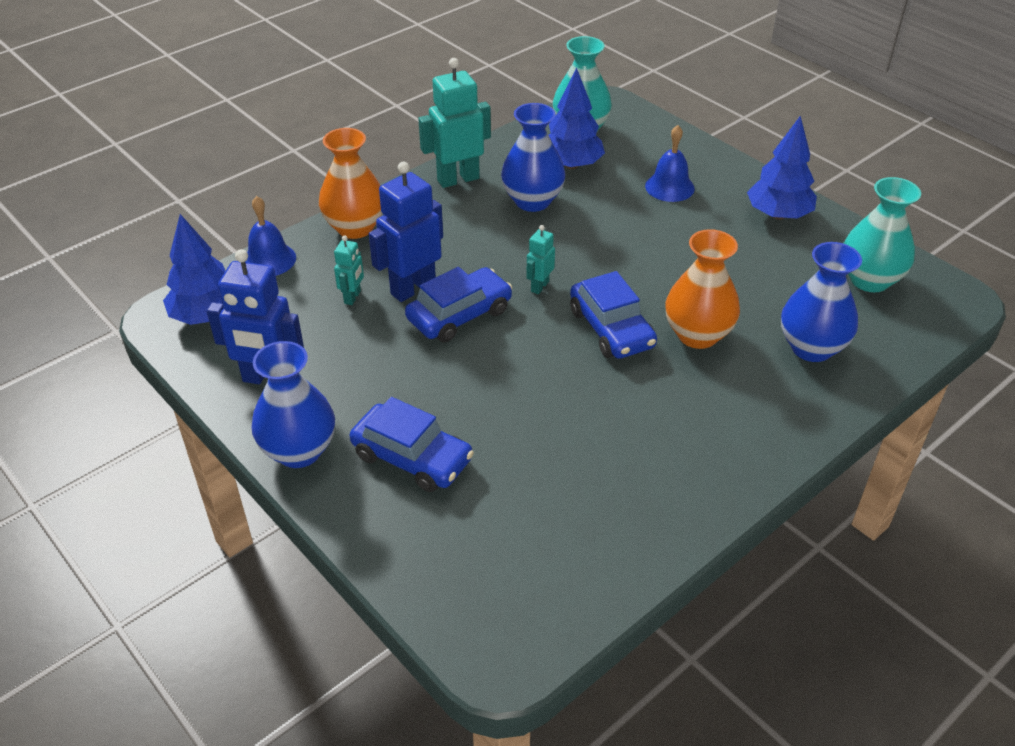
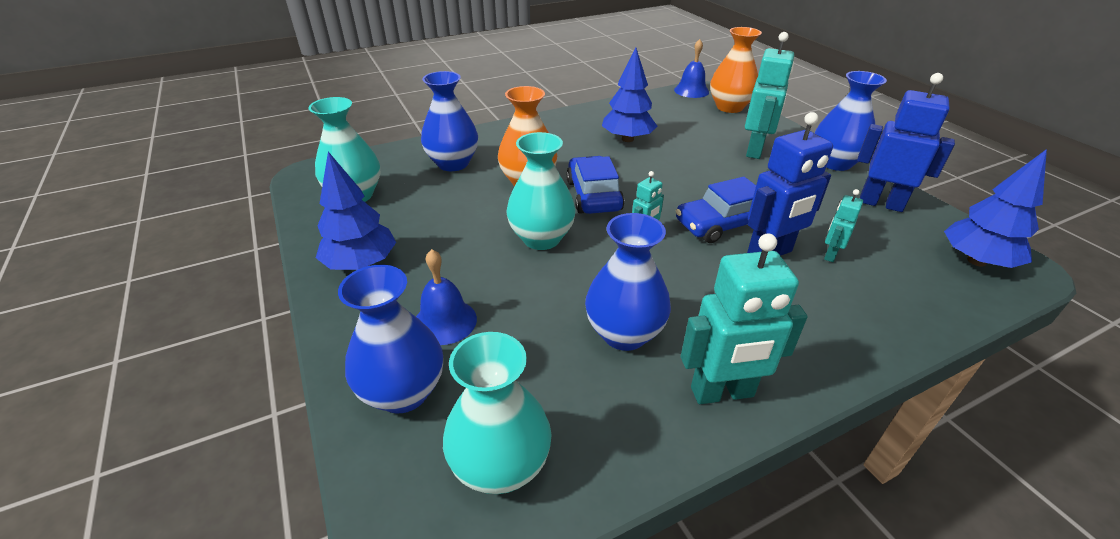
camera: 165 degrees left, 5 degrees down
(269, 259) = (947, 311): blue bell -> blue bell (691, 90)
(355, 227) = (855, 337): orange vase -> orange vase (729, 107)
(412, 457) = (755, 150): blue car -> turquoise robot
(571, 165) = (550, 386): blue tree -> blue tree (627, 139)
(638, 265) = (541, 238): none -> turquoise vase
(661, 148) = (403, 392): none -> blue vase

